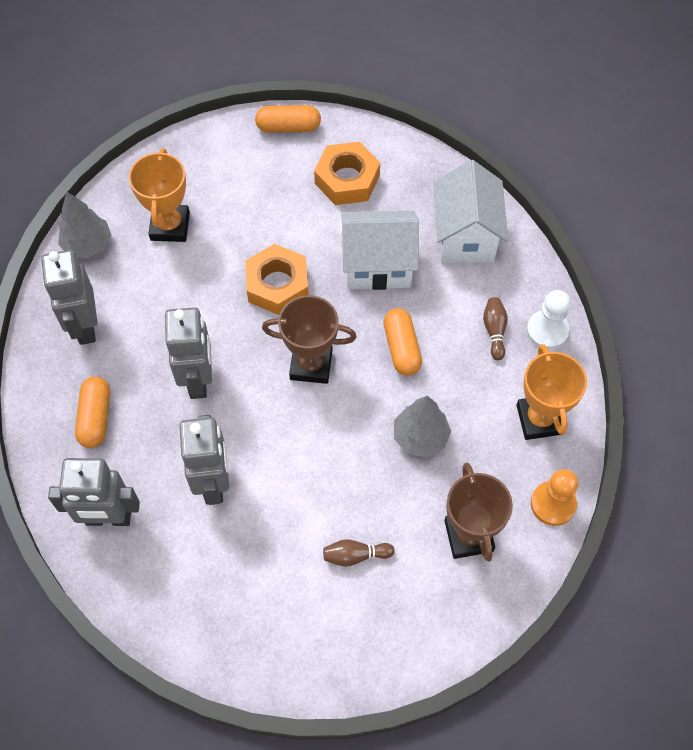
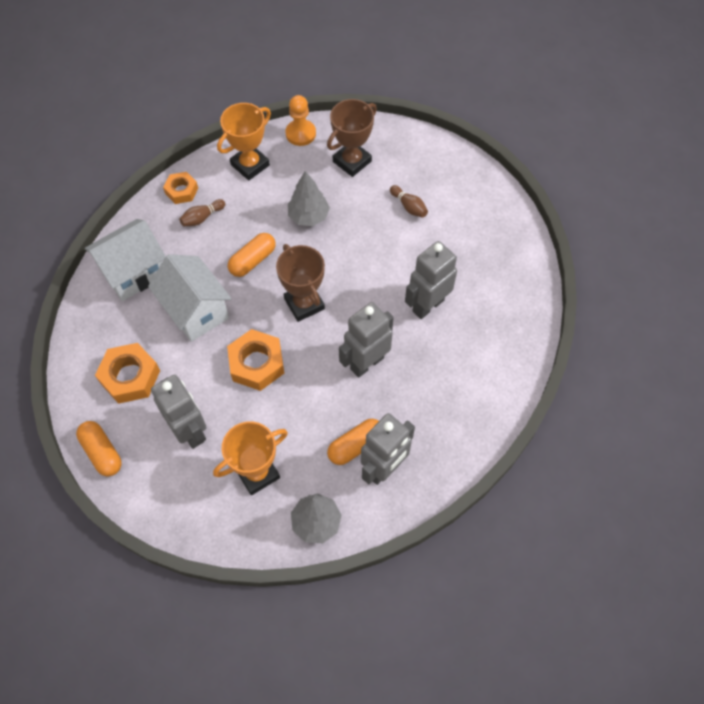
camera: 125 degrees left, 0 degrees up
(95, 417) = (443, 406): orange capsule -> orange capsule (356, 446)
(108, 518) = (498, 348): grey robot -> grey robot (190, 431)
(547, 331) = (181, 191): white pawn -> orange nut

